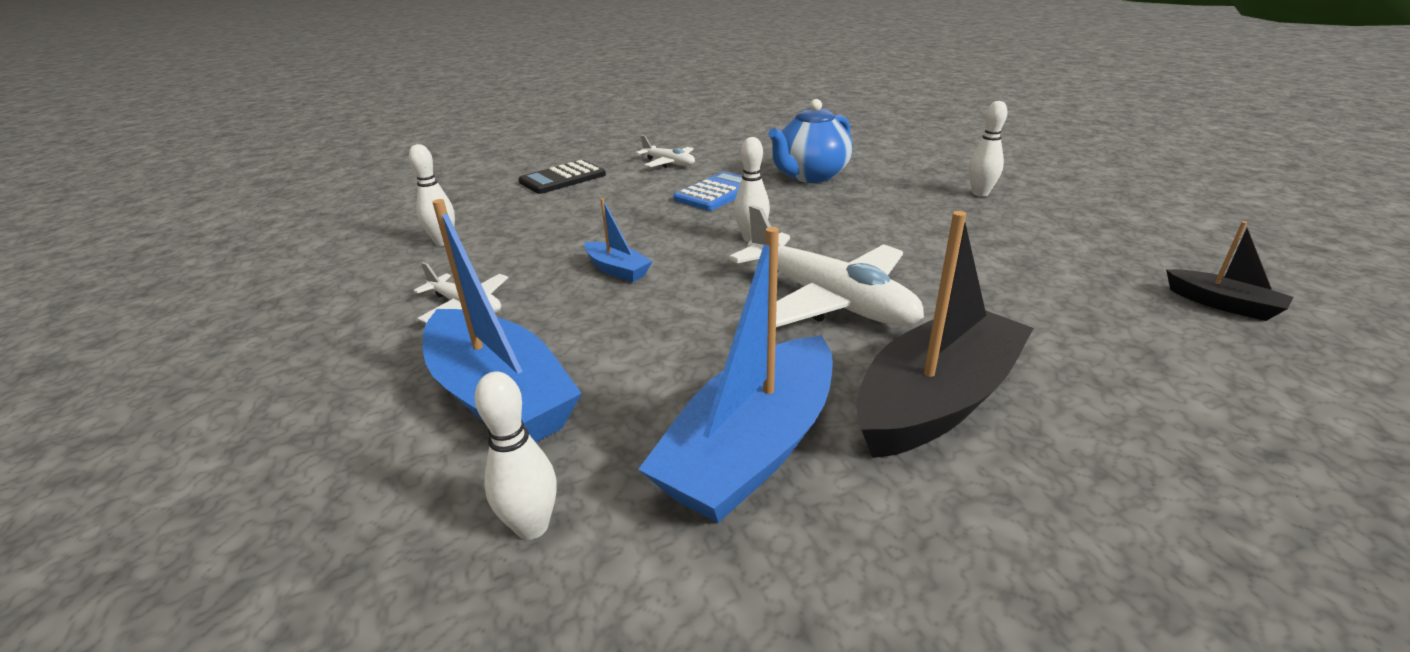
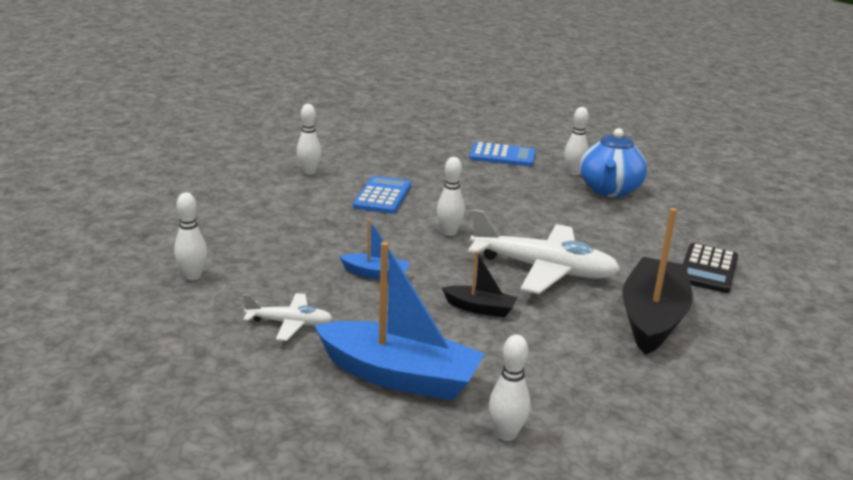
camera: 30 degrees left, 5 degrees down
(563, 178) = (226, 199): black calculator -> black calculator (708, 269)
(669, 163) = (309, 172): white plane -> white bowling pin
(751, 449) = (581, 366): blue boat -> none
(810, 176) = (441, 171): blue teapot -> blue teapot (609, 190)
(901, 167) = (502, 156): none -> blue calculator
(1222, 304) = (751, 233): black boat -> black boat (480, 308)

